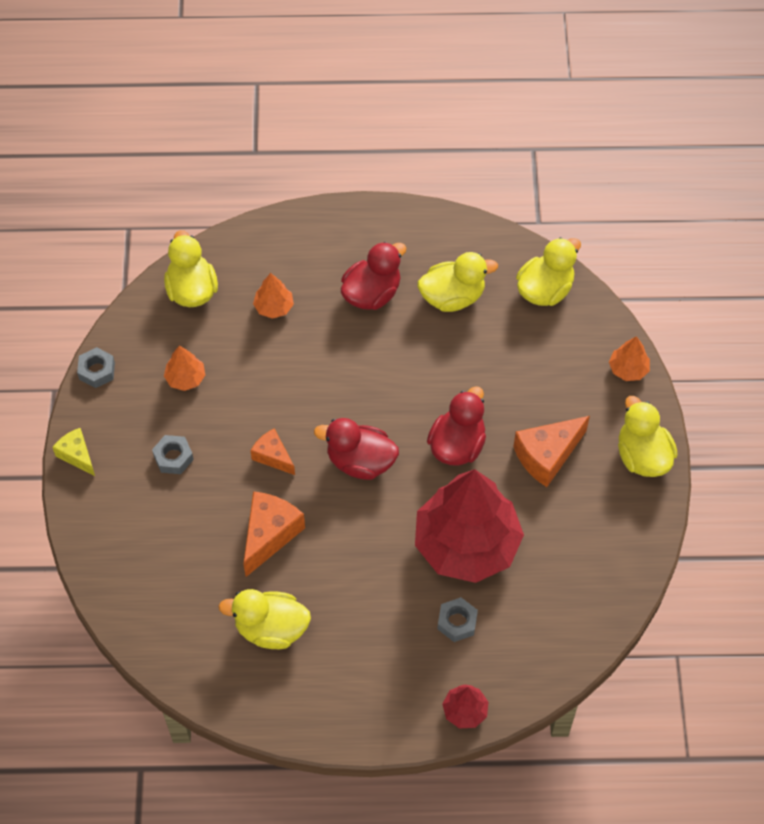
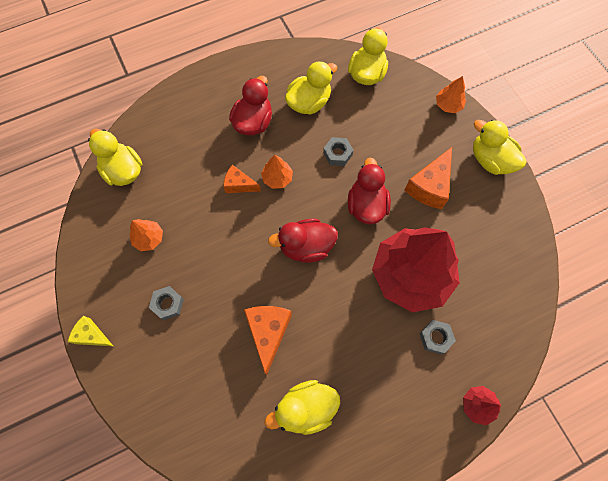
camera: 25 degrees left, 10 degrees up
(97, 371) = (78, 261): grey nut -> grey nut (337, 154)
(273, 456) = (241, 270): orange cheese -> orange cheese (239, 185)
(274, 307) = (189, 159): orange tree -> orange tree (277, 178)

